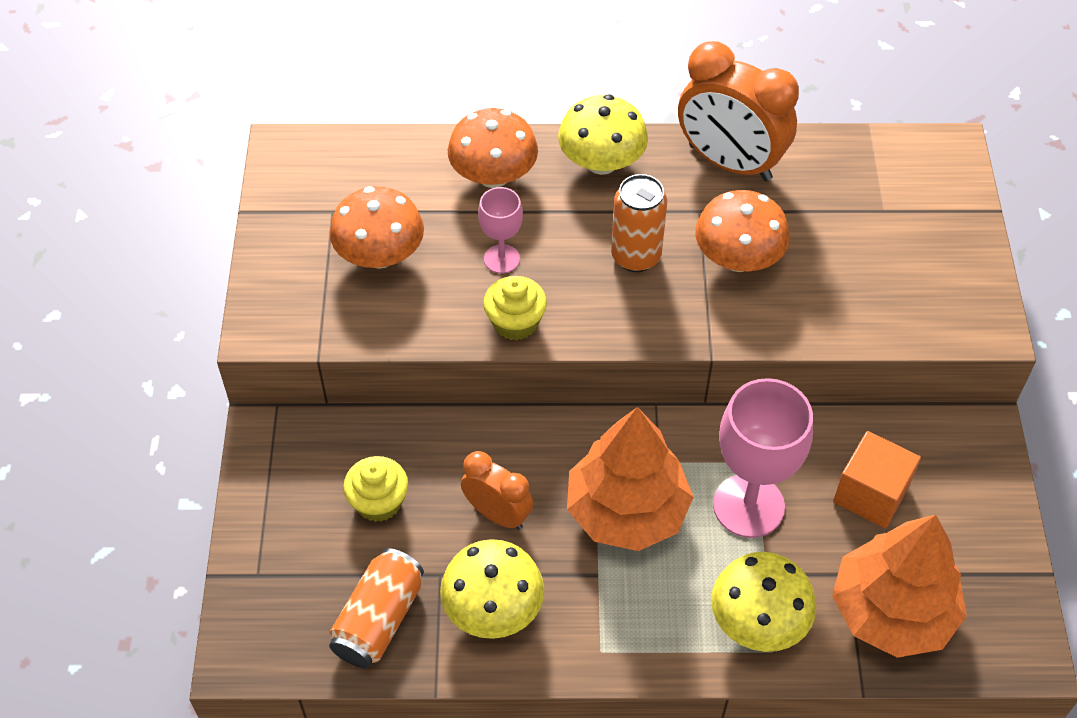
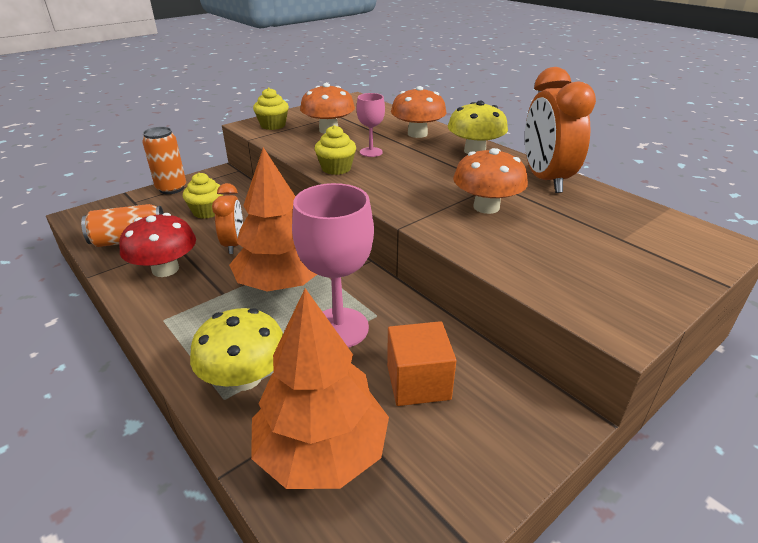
camera: 50 degrees right, 20 degrees down
(292, 305) = (273, 125): none -> yellow cupcake
(493, 608) = (165, 269): yellow mushroom -> red mushroom
(636, 256) = (432, 180): orange can -> orange can (171, 188)

